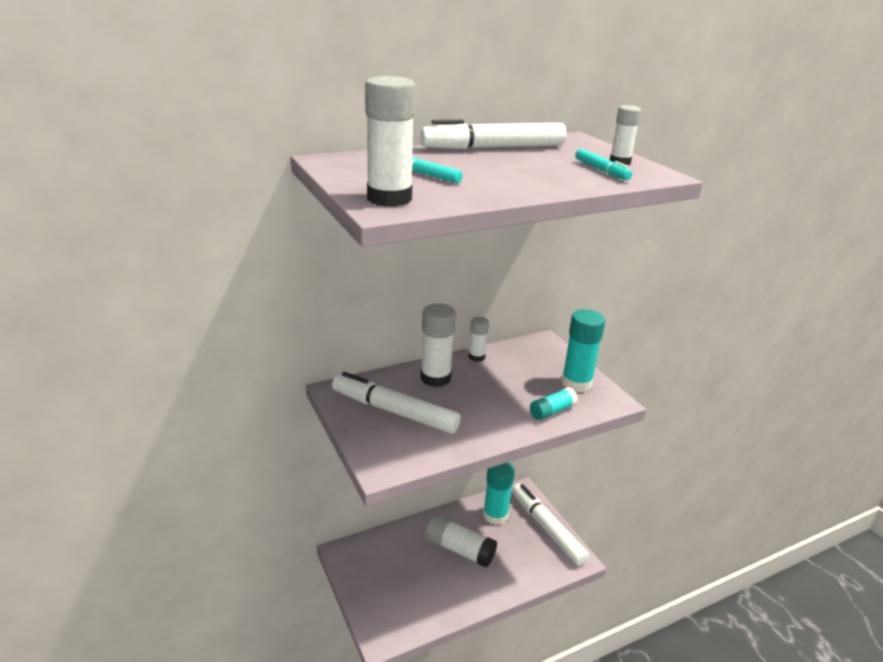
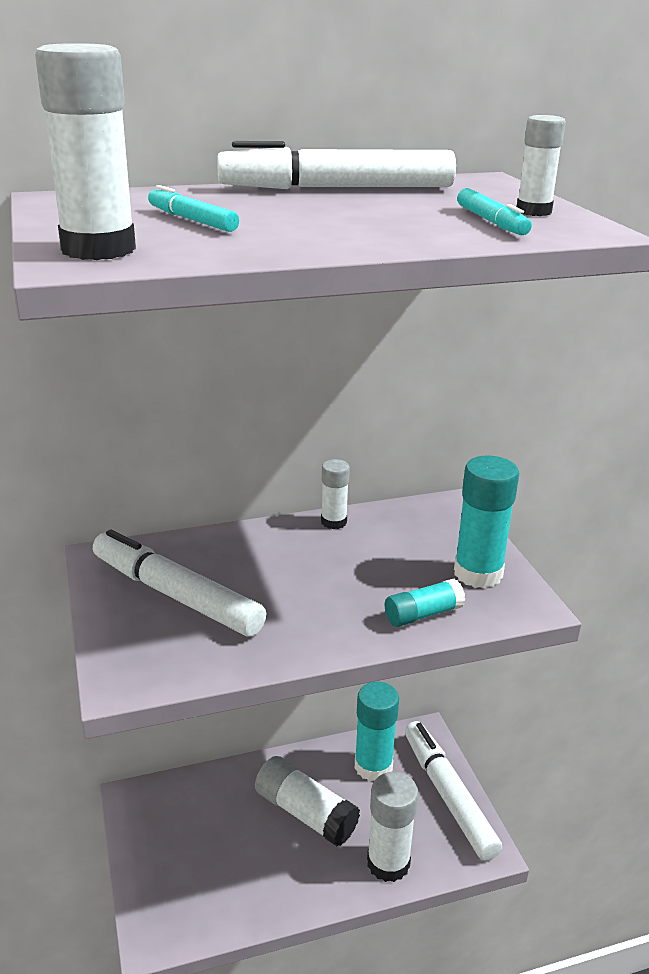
camera: 10 degrees right, 0 degrees up
(435, 378) = (258, 549): white glue stick -> white glue stick (388, 863)

